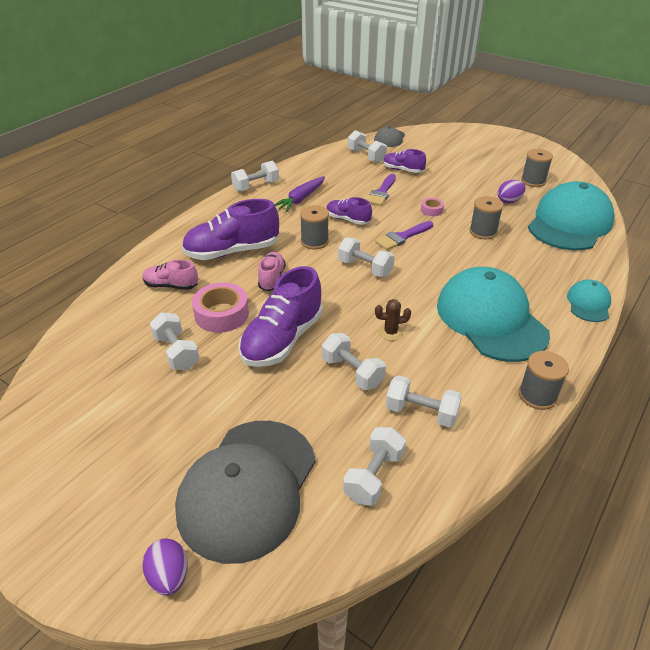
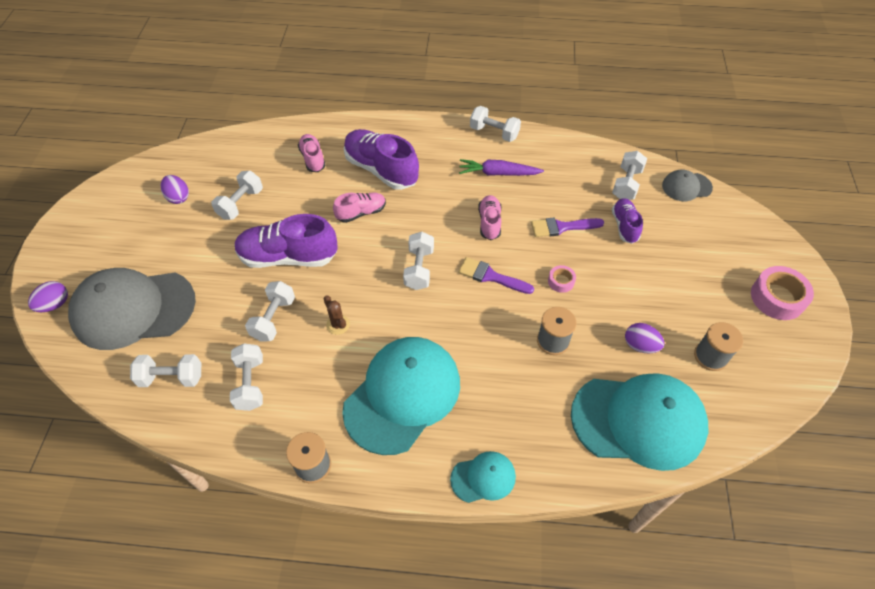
camera: 60 degrees right, 15 degrees up
(111, 400) = (178, 197): none -> purple egg
(221, 314) = (297, 206): pink tape -> pink tape (777, 298)
(314, 241) = (435, 215): grey spool -> none
(348, 220) = (489, 222): purple shoe -> pink shoe

